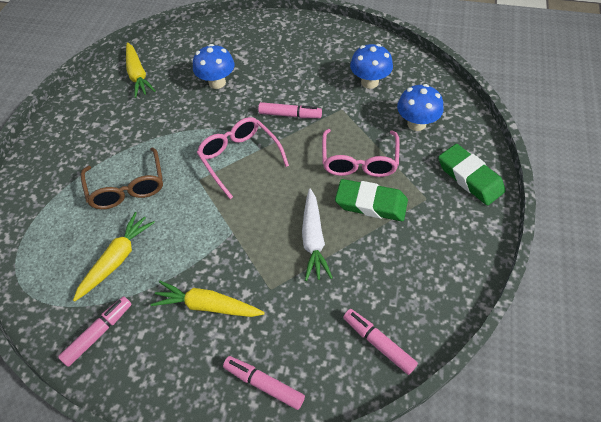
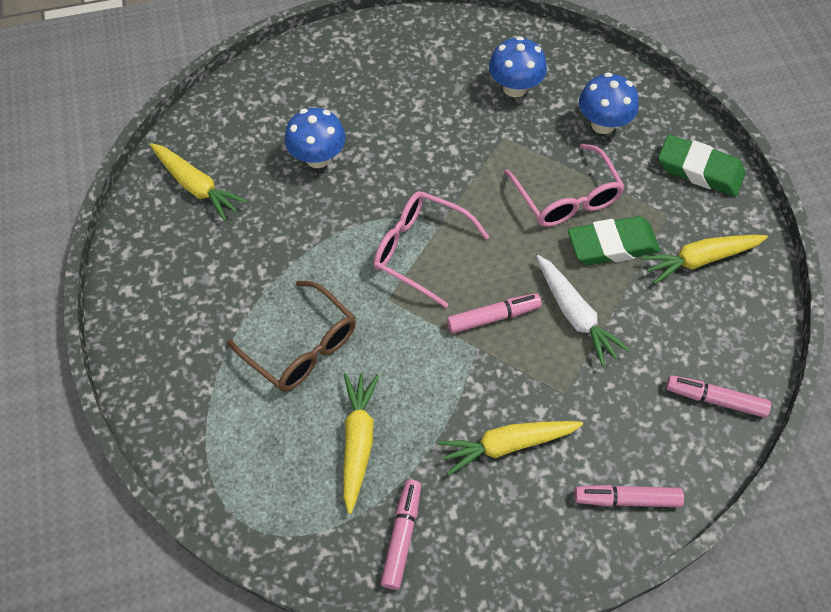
camera: 30 degrees left, 5 degrees up
(290, 115) = (445, 168): pink marker -> pink marker (493, 317)
(431, 238) = (700, 259): none -> yellow carrot

